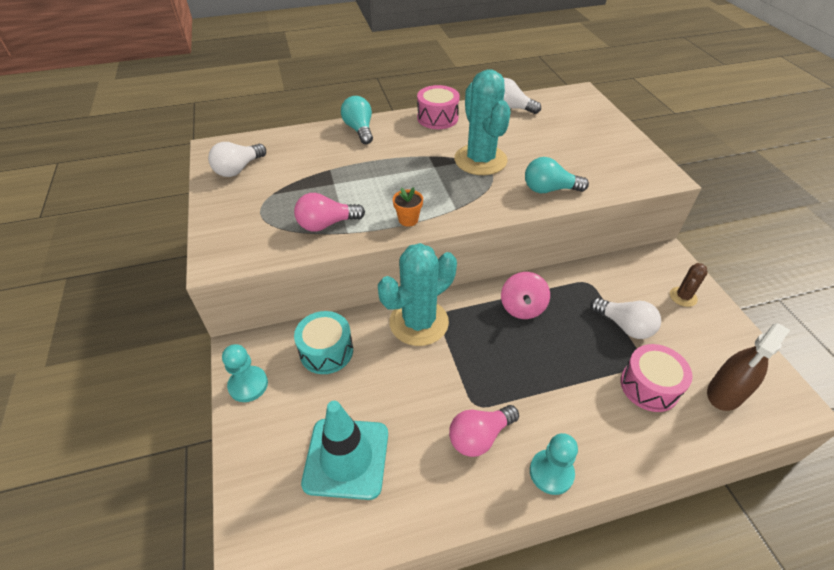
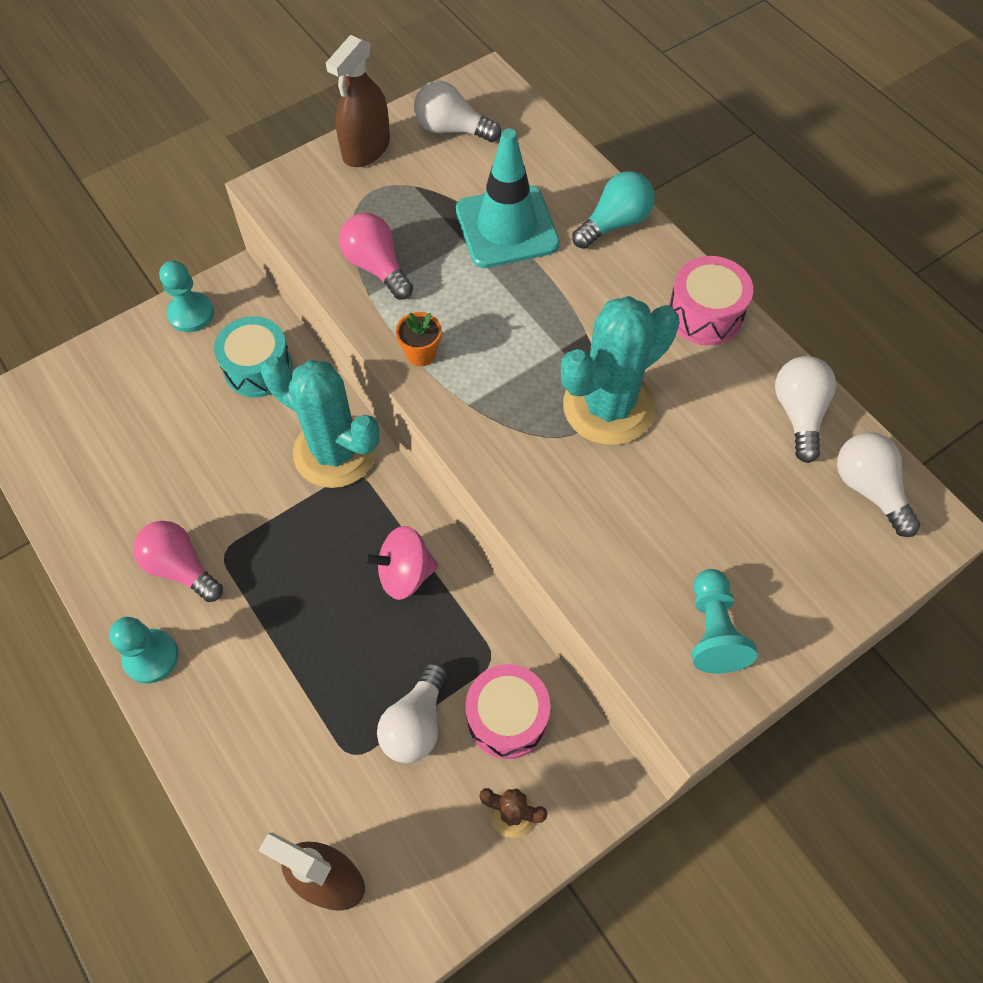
camera: 70 degrees right, 15 degrees up
(221, 208) = (366, 149): none -> brown spray bottle
(346, 458) = (124, 441): turquoise traffic cone -> turquoise traffic cone (507, 227)
(549, 189) = (570, 522): turquoise light bulb -> none
(557, 102) = (869, 489): none -> white light bulb
(623, 161) = (713, 630): none -> turquoise pawn
(649, 386) = (311, 767): pink drum -> pink drum (507, 717)

